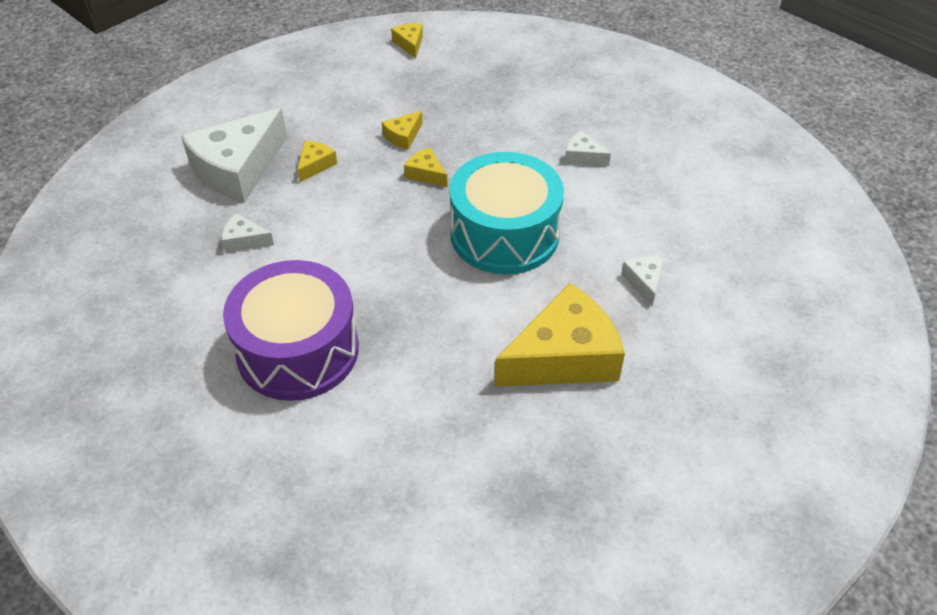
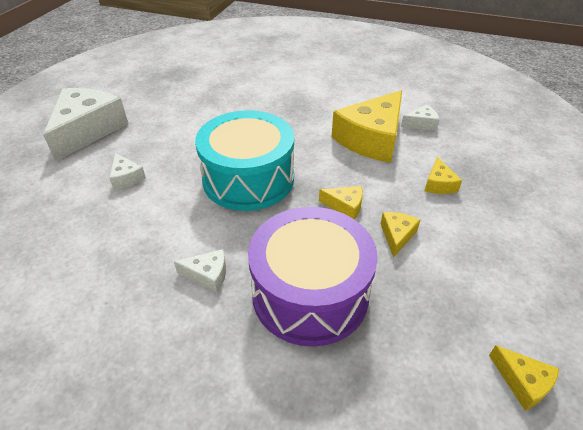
camera: 155 degrees right, 5 degrees down
(238, 169) = (489, 163): white cheese -> white cheese (87, 130)
(298, 350) = (329, 89): purple drum -> purple drum (310, 293)
(563, 357) = (175, 123): yellow cheese -> yellow cheese (371, 139)

